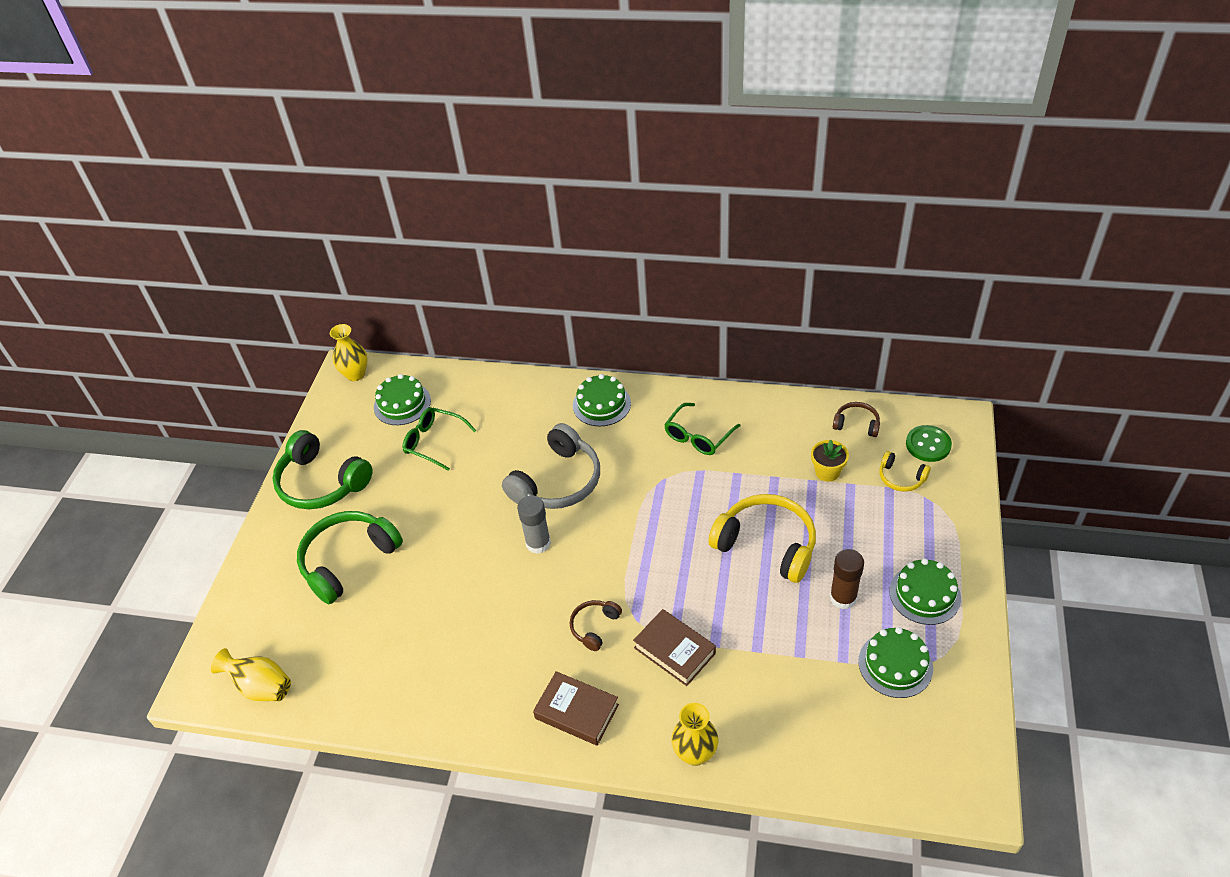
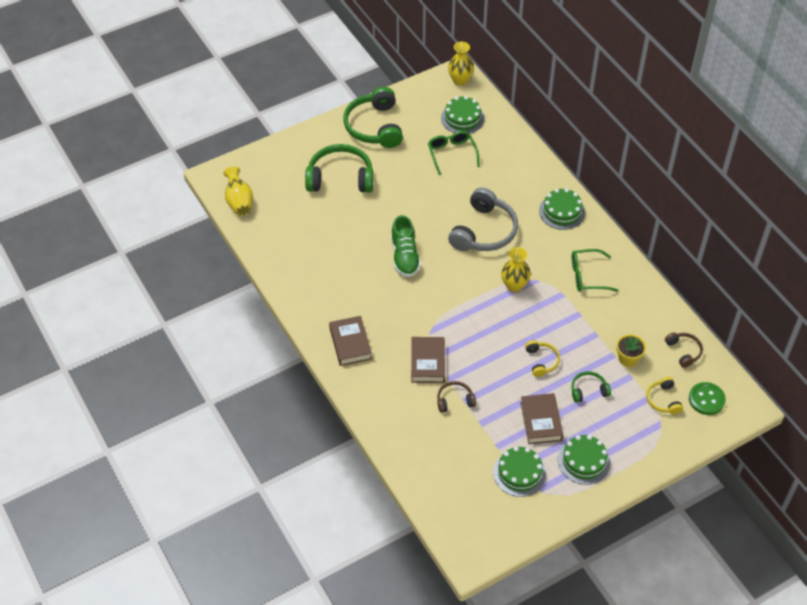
camera: 45 degrees right, 5 degrees up
(515, 573) = (405, 256): none -> green shoe
(538, 543) = (434, 252): grey glue stick -> none
(557, 481) = (484, 231): grey headphones -> grey headphones turned 60 degrees counterclockwise
(594, 627) = (407, 316): brown headphones -> brown headphones (455, 400)
(695, 753) = (375, 412): yellow vase -> yellow vase (514, 285)
(766, 544) = (541, 361): yellow headphones -> yellow headphones, size x0.50
(838, 530) = (588, 390): none -> green headphones
(843, 598) = (541, 421): brown glue stick -> brown book

